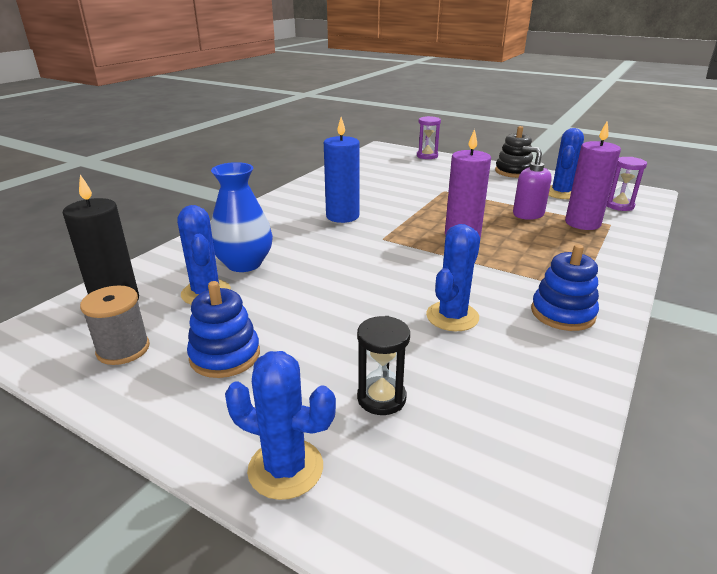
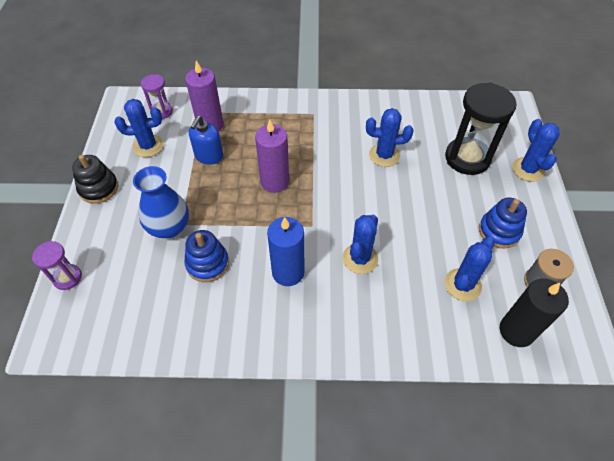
camera: 120 degrees left, 25 degrees up
(244, 264) = (413, 290): blue vase -> blue vase (169, 227)
(314, 249) = (360, 258): none -> blue cactus
(381, 398) = (467, 158): black hourglass -> black hourglass, size x1.90
(528, 214) = (209, 156): purple soap dispenser -> blue soap dispenser
(562, 313) = (345, 116): blue stacking toy -> blue stacking toy (207, 263)

